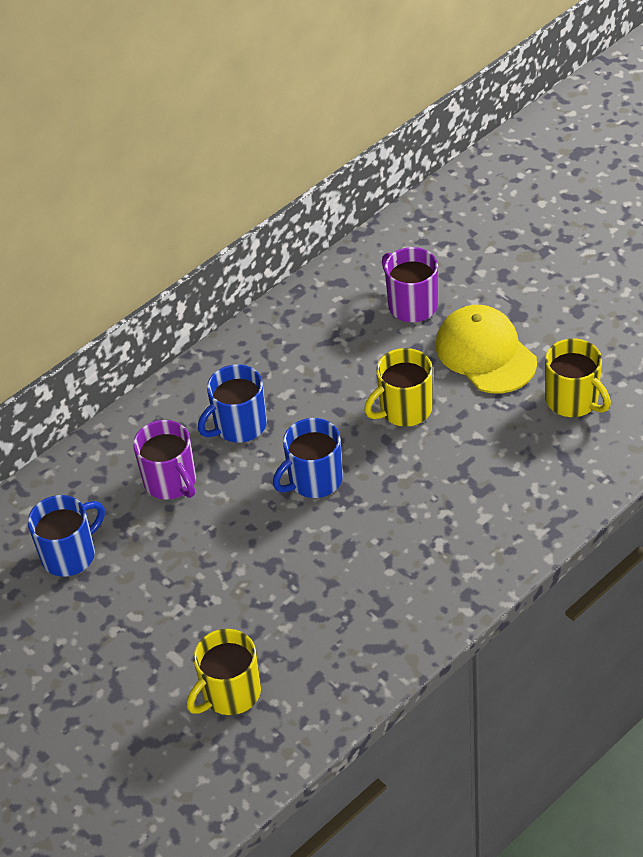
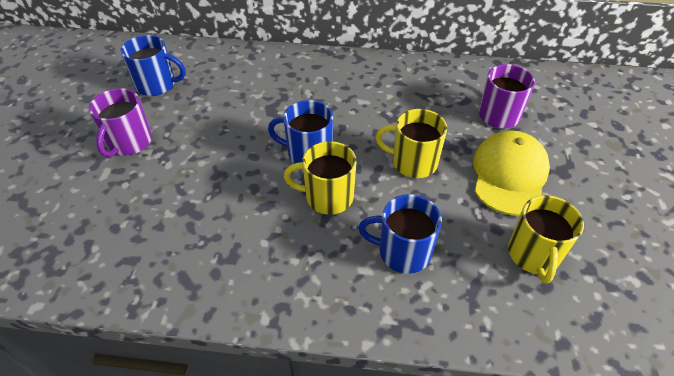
camera: 45 degrees right, 0 degrees up
(171, 481) = (247, 93): purple mug -> purple mug (129, 142)
(230, 693) = (89, 218): yellow mug -> yellow mug (328, 197)
(239, 425) = (317, 96): blue mug -> blue mug (403, 252)

